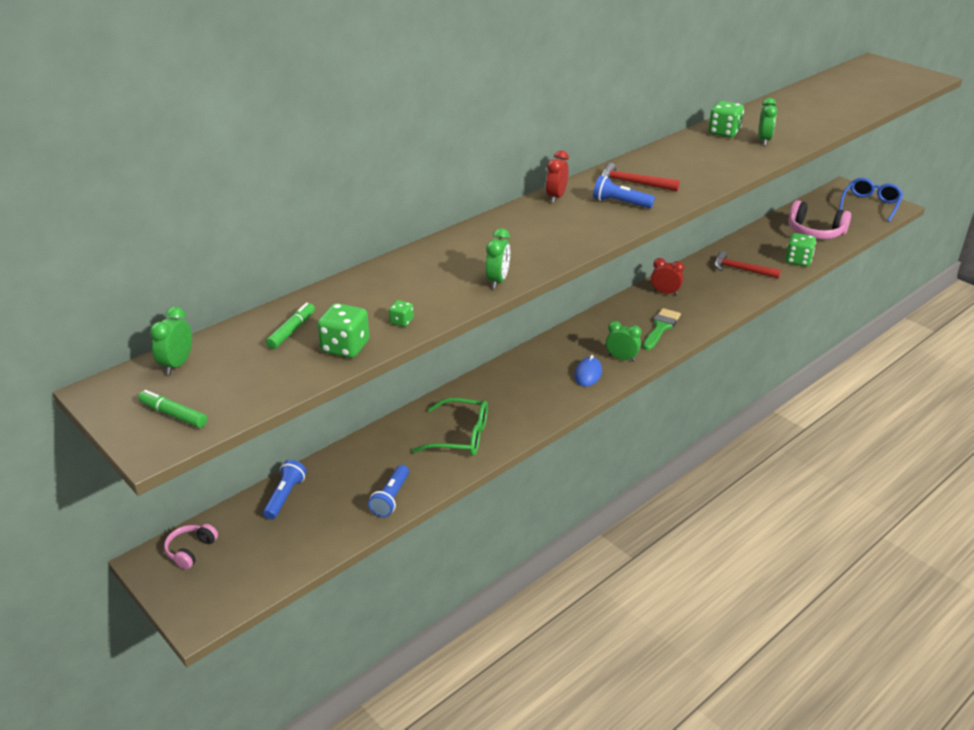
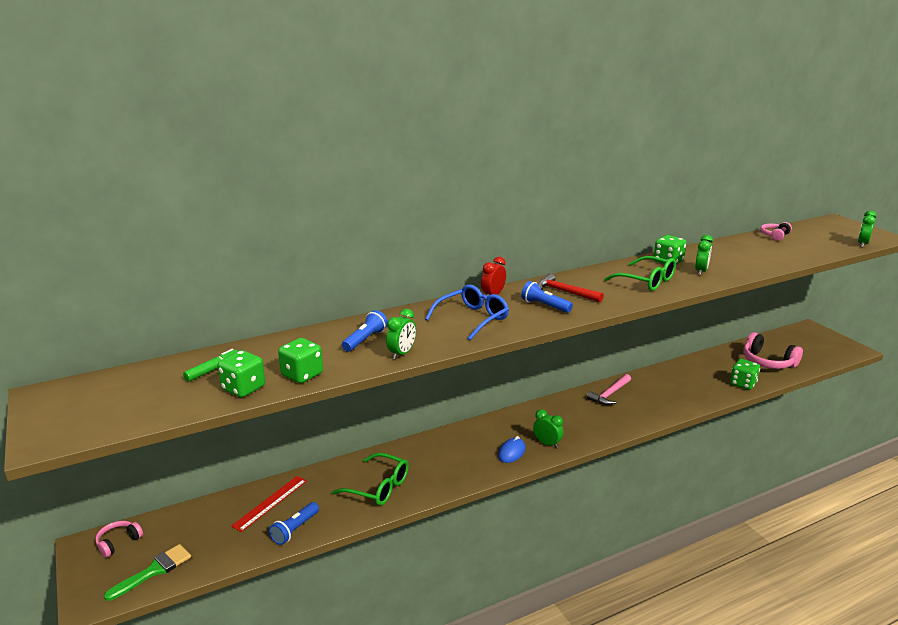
camera: 15 degrees right, 10 degrees down
(173, 415) = (76, 420): green marker -> none
(177, 364) = (110, 382): green clock -> green clock (862, 244)
(285, 496) = (214, 512): blue flashlight -> blue flashlight (365, 340)
(346, 475) = (270, 503): none -> red ruler
(401, 321) = (302, 375): green dice -> green dice, size x1.98
(661, 327) = (593, 423): green brush -> green brush (154, 570)
(665, 293) = (609, 394): red clock -> pink hammer
(713, 159) = (646, 281): none -> green glasses
(741, 269) = (686, 384): red hammer -> none
(820, 87) = (775, 236): none -> pink headphones
(870, 205) = (829, 345): blue glasses -> blue glasses (472, 319)

